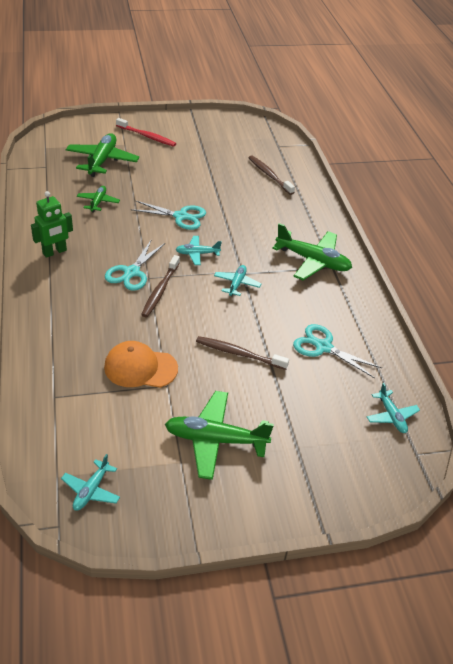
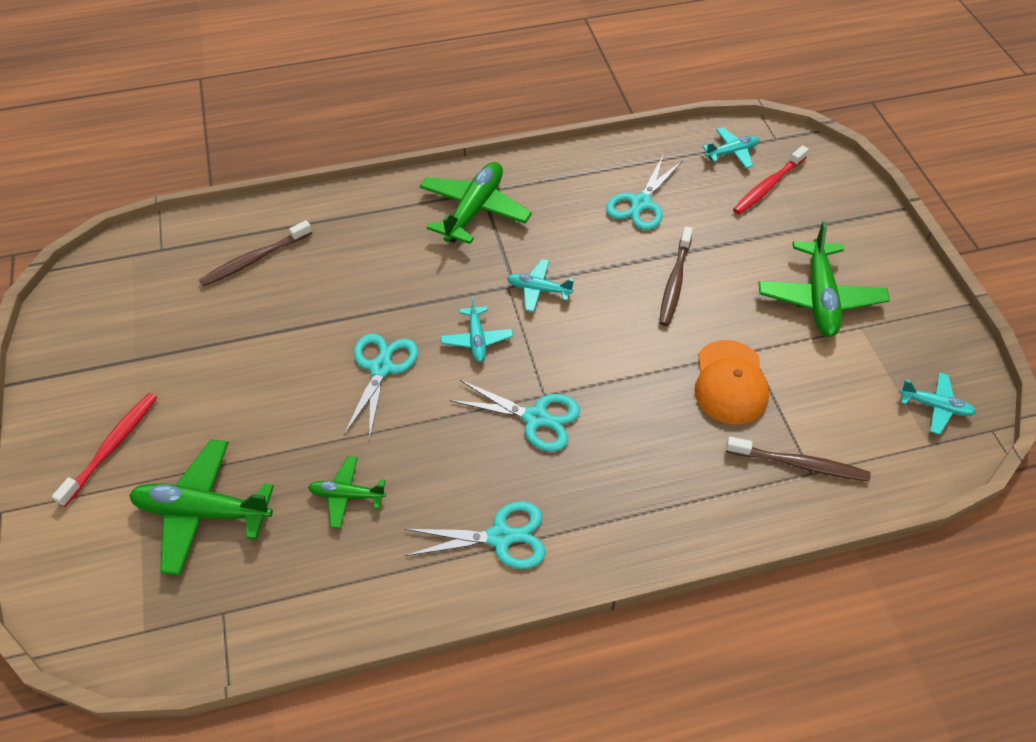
camera: 90 degrees left, 10 degrees up
(54, 252) = (501, 537): green robot -> turquoise scissors
(160, 290) = (570, 377): brown toothbrush -> brown toothbrush (799, 464)
(349, 433) = (768, 186): none -> red toothbrush

